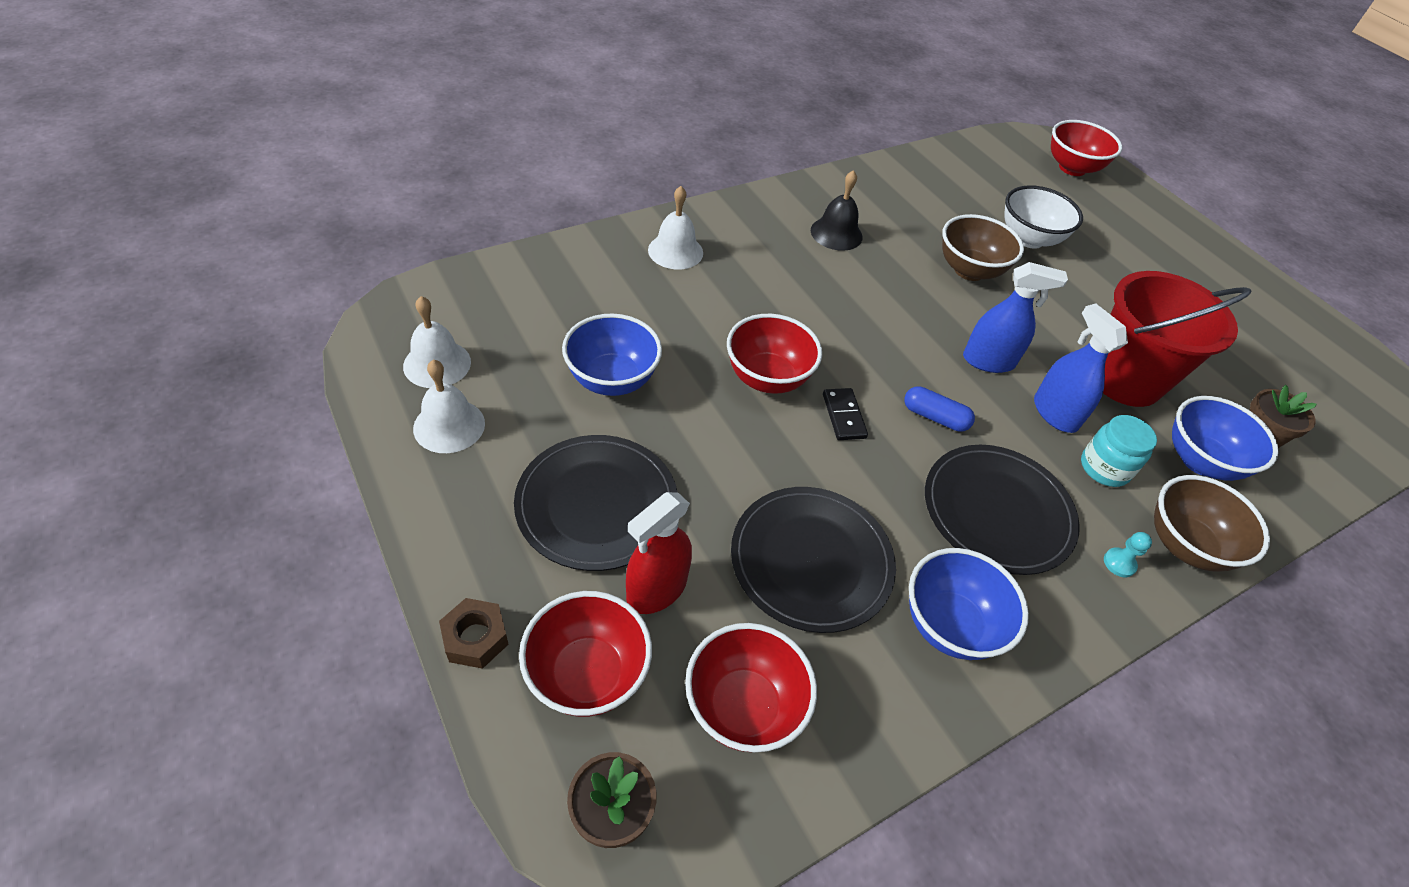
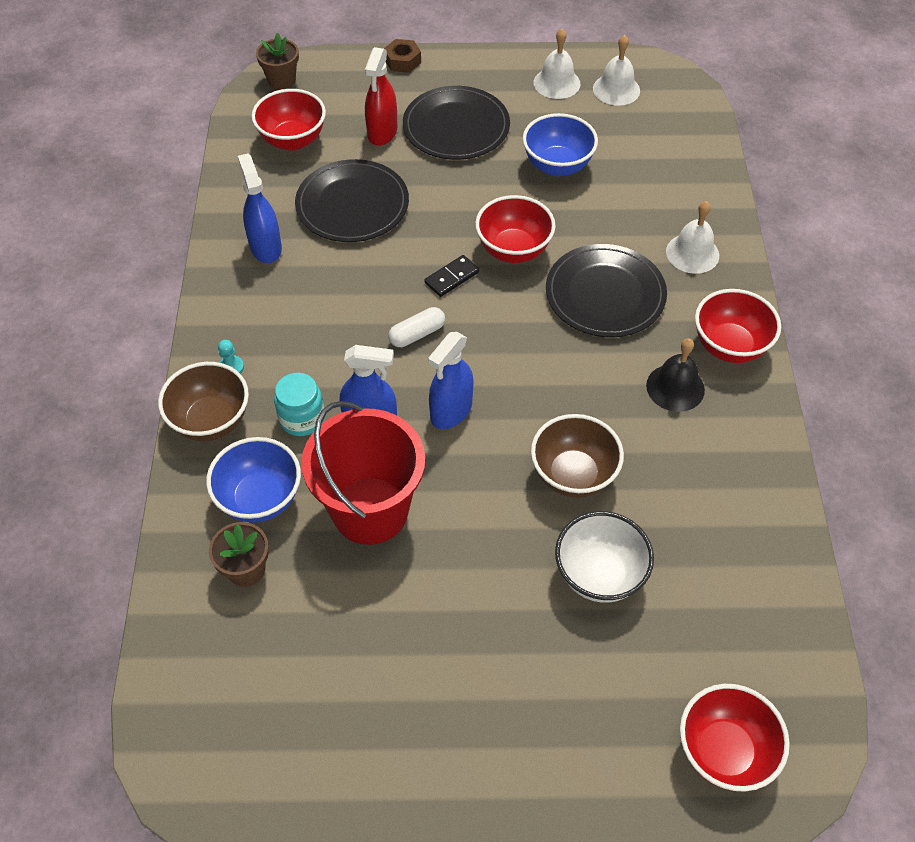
camera: 125 degrees right, 5 degrees up
(587, 674) = (353, 92): red bowl -> red bowl (729, 346)
(656, 589) = (382, 132): red spray bottle -> red spray bottle turned 150 degrees counterclockwise
(843, 416) = (451, 277): black domino -> black domino turned 60 degrees counterclockwise
(935, 417) = (417, 334): blue capsule -> white capsule
(949, 625) = (265, 247): blue bowl -> blue spray bottle
(997, 511) = (317, 322): black plate -> black plate (605, 294)

